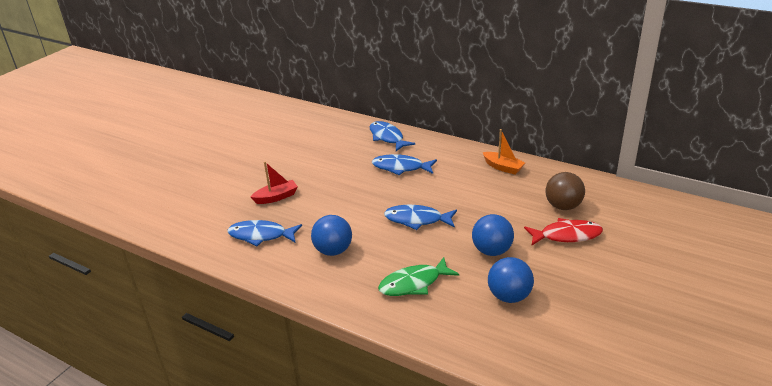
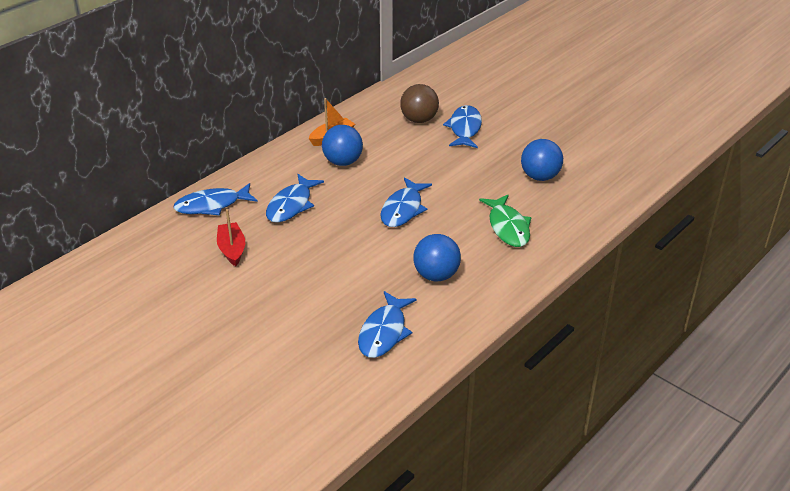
camera: 80 degrees left, 5 degrees up
(276, 197) = (303, 314): red boat -> red boat (232, 249)
(491, 251) = (473, 173): blue ball -> blue ball (343, 162)
(567, 235) = (464, 128): red fish -> blue fish

